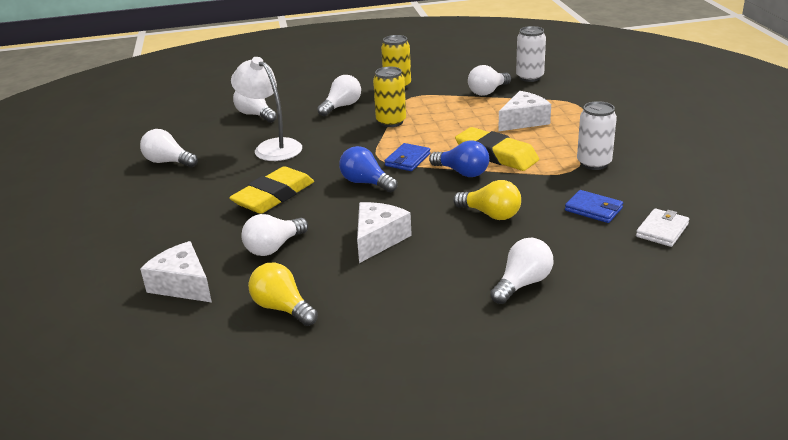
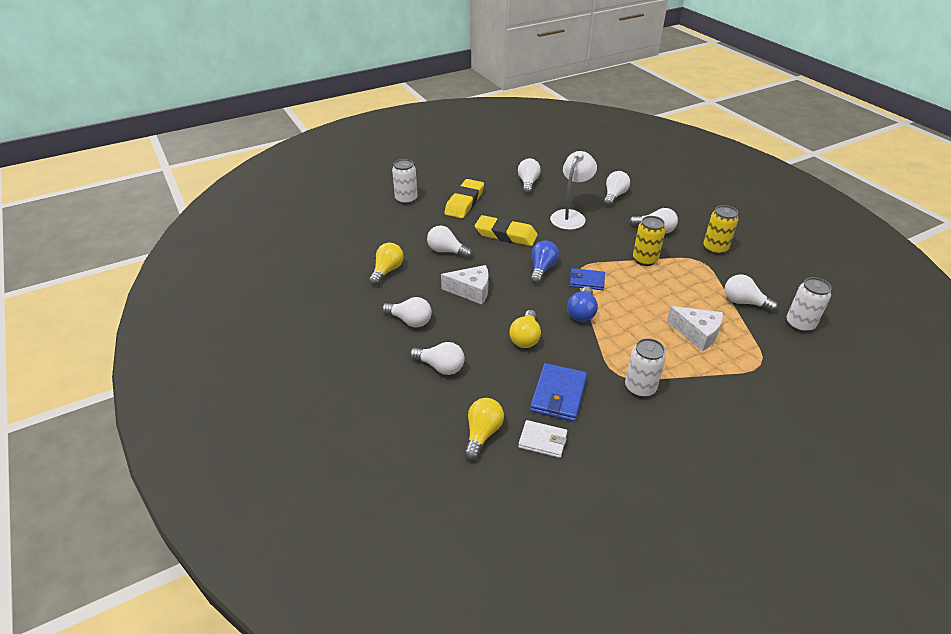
camera: 70 degrees right, 10 degrees up
(100, 268) = (406, 199): none -> white can
(183, 285) = (399, 230): white cheese -> none
(416, 299) = (410, 321): none -> white light bulb
(496, 155) = (622, 326): yellow eraser -> yellow eraser (464, 202)
(593, 209) = (558, 395): blue wallet -> blue wallet, size x1.51
(648, 268) = (482, 434): none -> yellow light bulb

